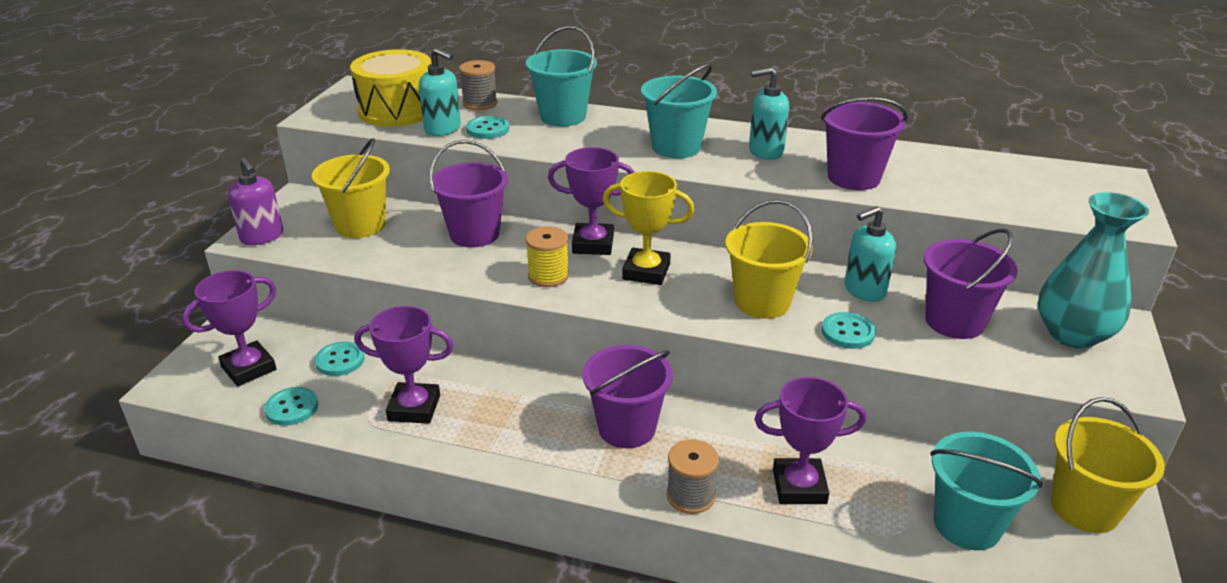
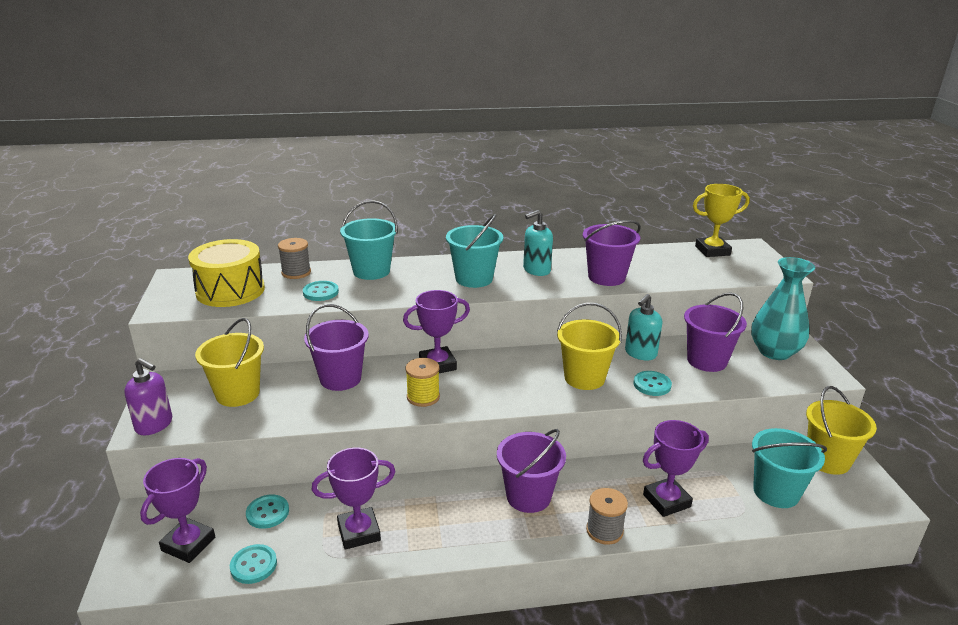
camera: 25 degrees left, 5 degrees down
(443, 129) = (283, 299): turquoise soap dispenser -> none
(646, 272) = (491, 376): yellow trophy -> yellow trophy (712, 251)

